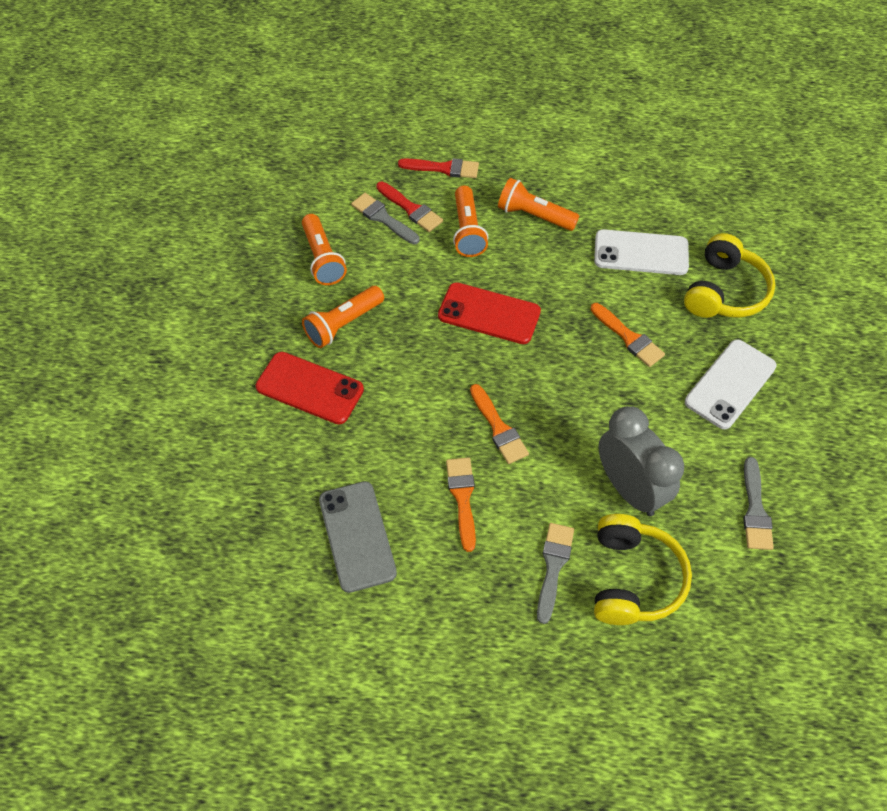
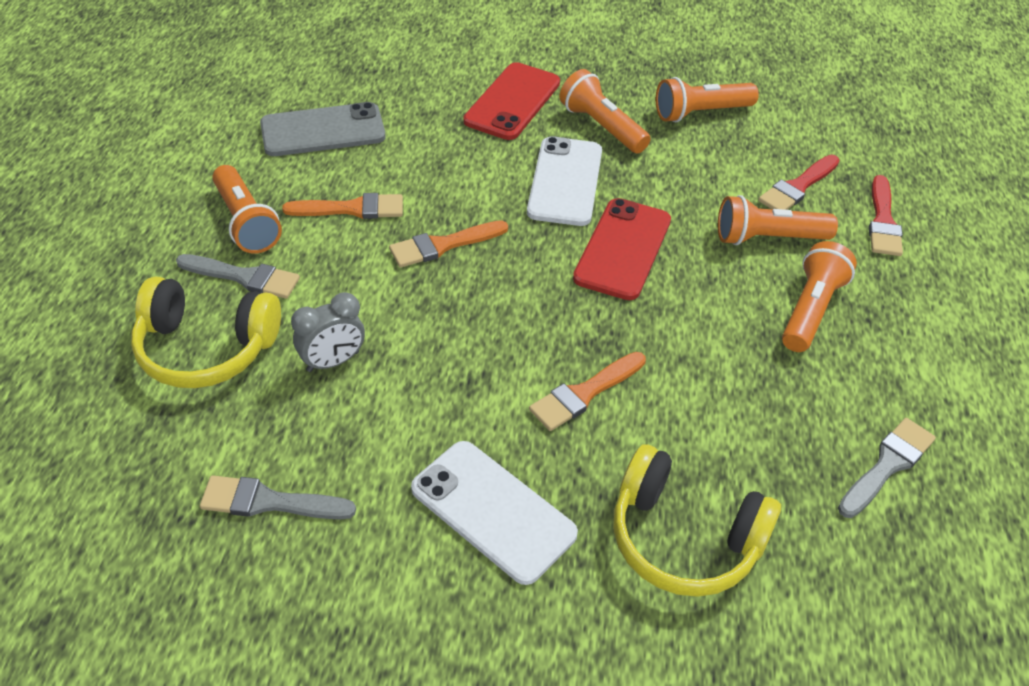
camera: 90 degrees right, 10 degrees down
(383, 218) = (776, 162): grey brush -> grey brush (887, 465)
(488, 578) = (246, 222): none -> orange flashlight
(629, 488) = (333, 361): grey clock -> grey clock, size x0.57
(641, 253) = (755, 432): white phone -> white phone (565, 181)

